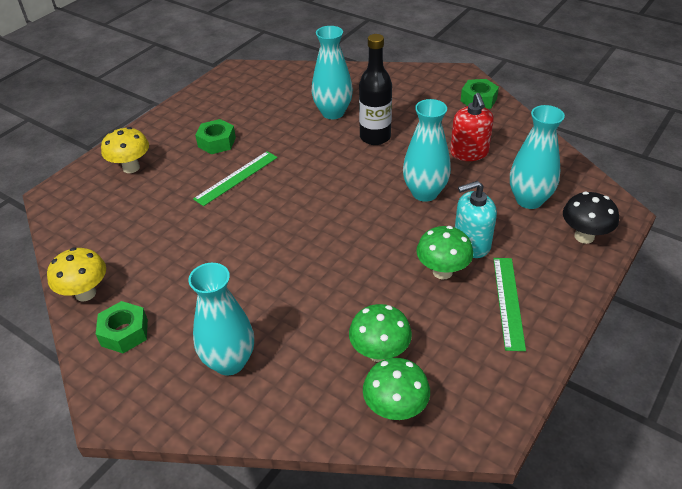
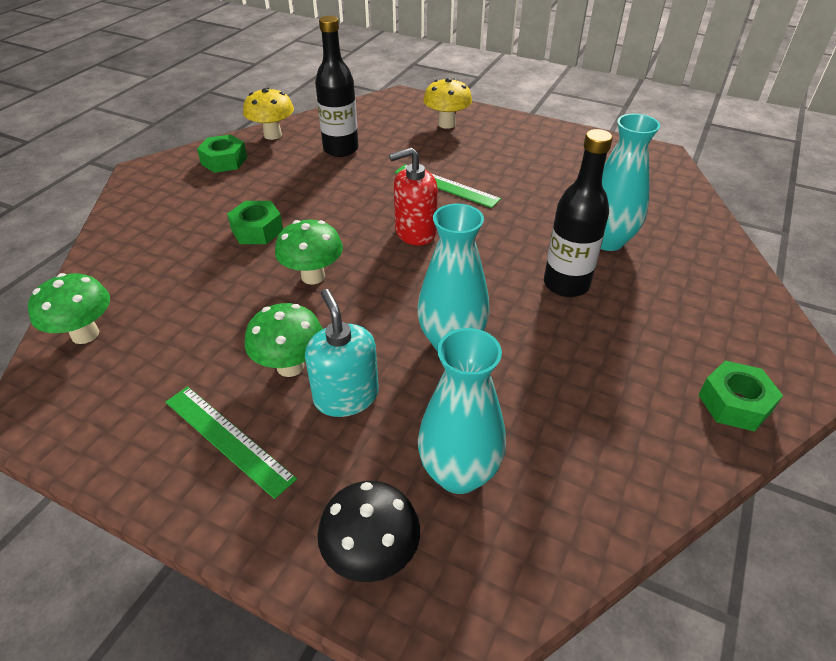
camera: 80 degrees right, 0 degrees up
(144, 240) = (341, 149): none -> black bottle
(217, 142) = (506, 164): green nut -> green nut (257, 230)
(229, 362) = (178, 219): turquoise vase -> none
(379, 353) = (165, 317): green mushroom -> green mushroom (313, 276)
(469, 153) = (566, 391): red soap dispenser -> red soap dispenser (415, 232)
(508, 302) = (227, 439): green ruler -> green ruler turned 45 degrees clockwise

